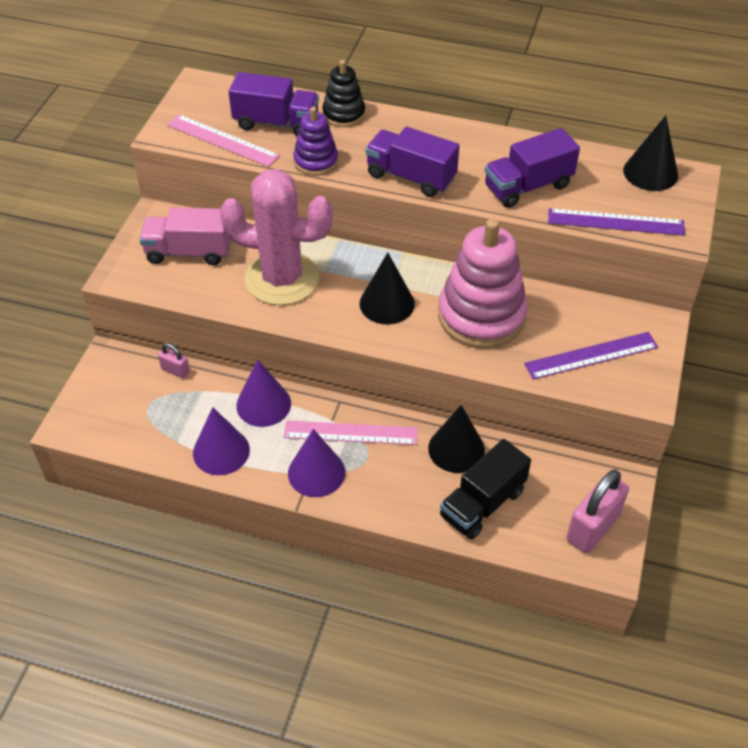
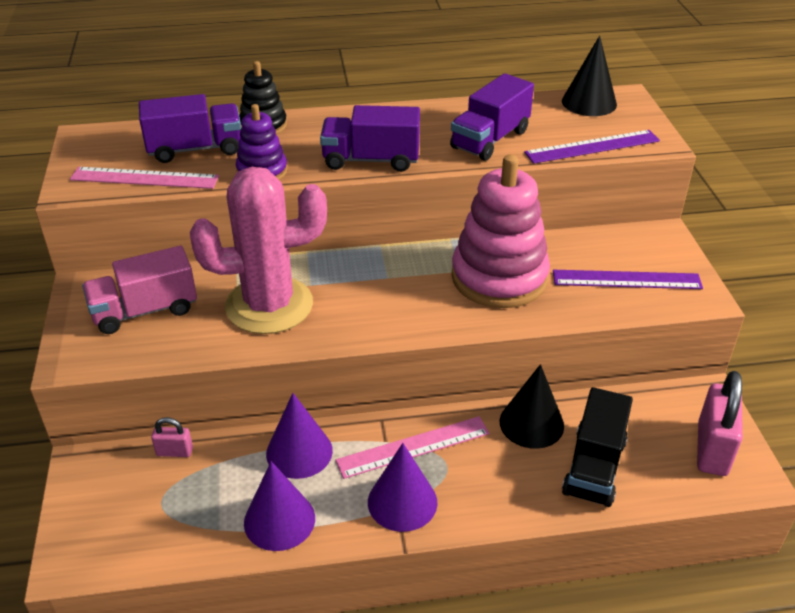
camera: 25 degrees left, 10 degrees down
(387, 303) = (397, 295): black cone -> none
(591, 355) = (626, 279): purple ruler -> purple ruler turned 45 degrees clockwise

